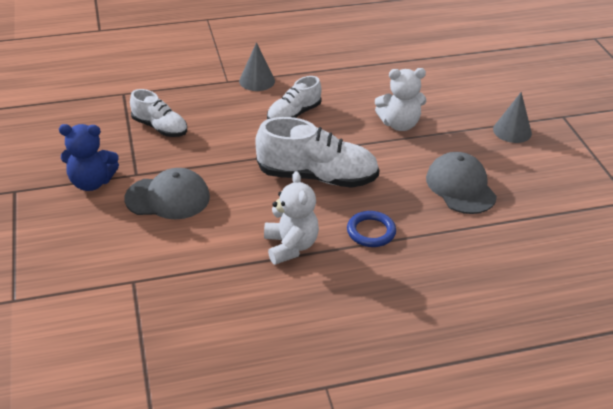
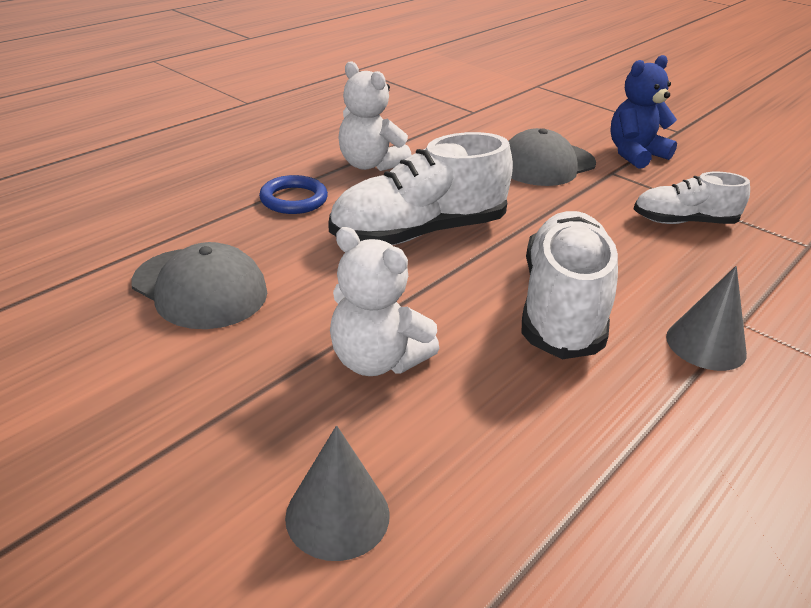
camera: 145 degrees right, 5 degrees down
(294, 114) = (562, 306): white shoe -> white shoe, size x1.68
(399, 124) = (377, 360): white teddy bear -> white teddy bear turned 105 degrees counterclockwise
(512, 131) = (129, 444): grey cone -> grey cone (337, 515)

